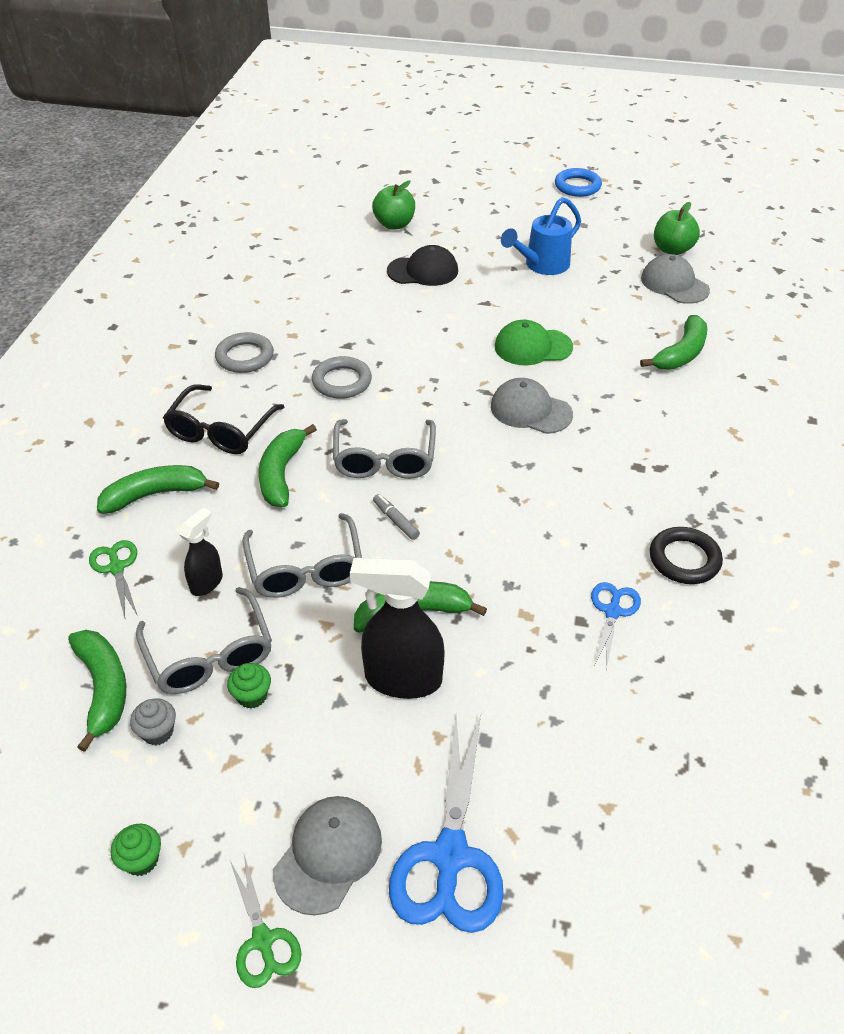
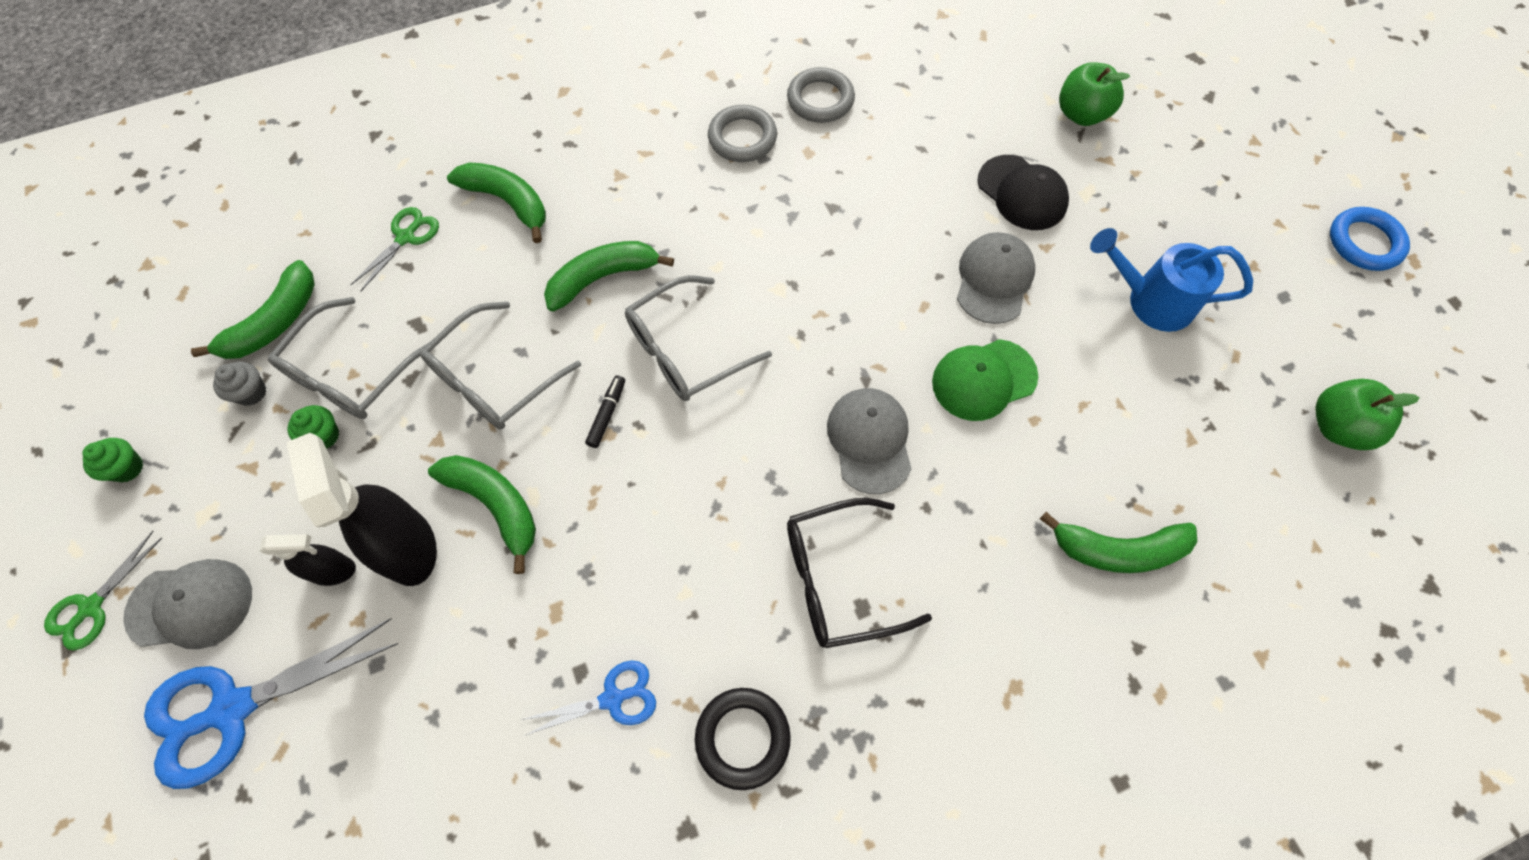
camera: 55 degrees right, 20 degrees up
(207, 583) = (429, 314): black spray bottle -> black spray bottle (333, 570)
(221, 431) = (624, 192): black glasses -> black glasses (839, 579)
(342, 381) = (772, 239): grey ring -> grey ring (820, 100)
(396, 520) = (607, 414): grey marker -> black marker
(533, 347) = (983, 379): green cap -> green cap turned 75 degrees counterclockwise
(674, 284) = (1260, 468): grey cap -> grey cap (994, 280)

